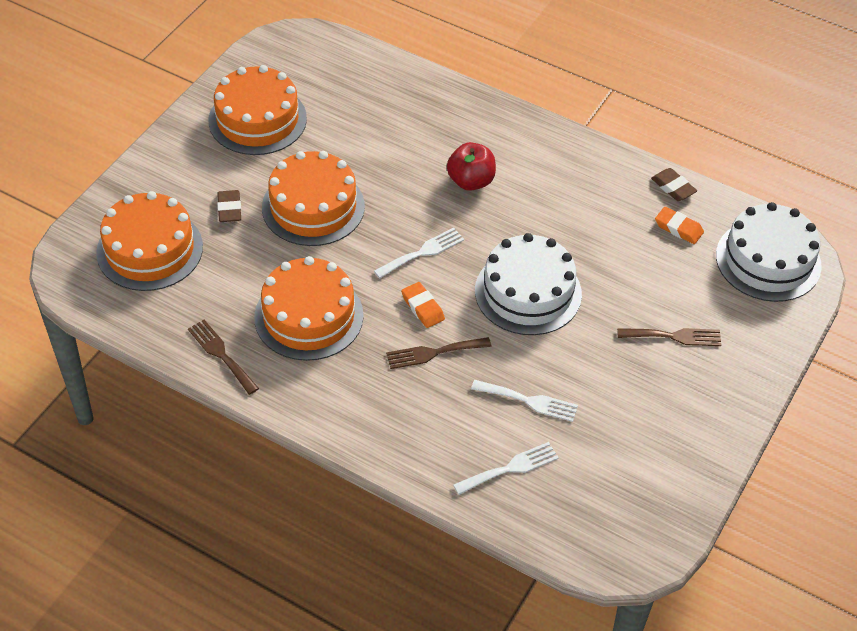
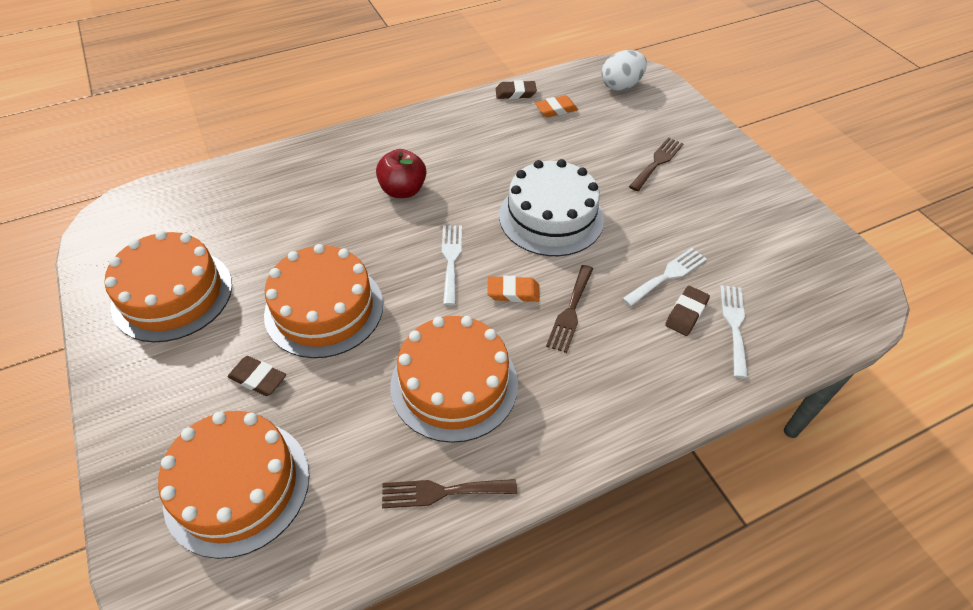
camera: 55 degrees left, 0 degrees up
(496, 430) = (686, 313): none -> brown eraser
(768, 260) = (621, 86): white cake -> white egg

